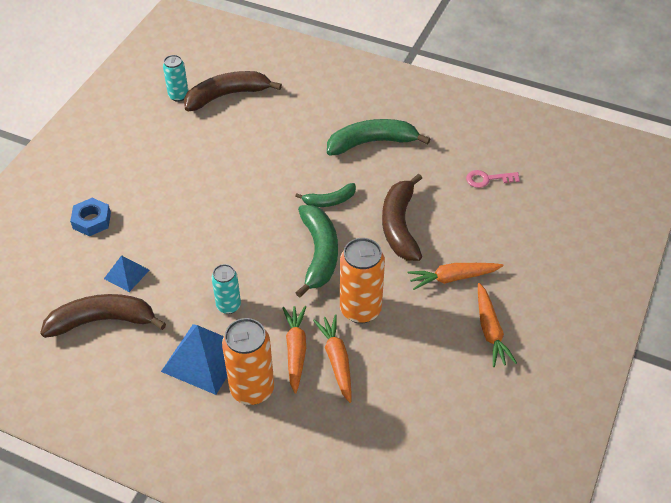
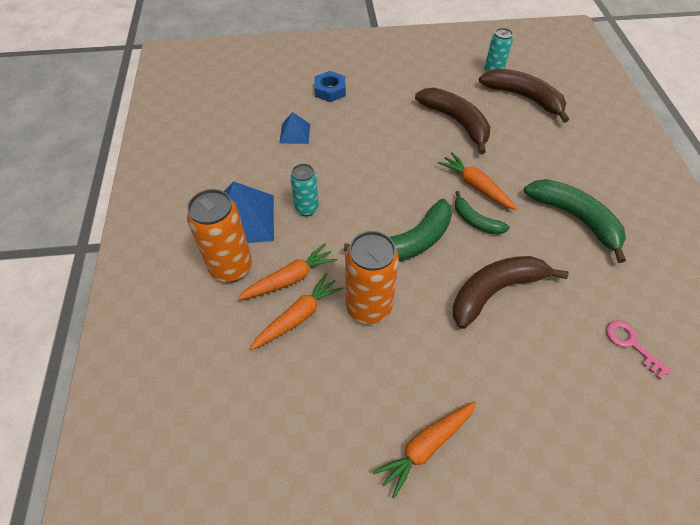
camera: 60 degrees right, 5 degrees up
(103, 321) = (243, 143): brown banana -> brown banana (456, 122)
(453, 278) = (468, 373): orange carrot -> orange carrot (475, 186)

